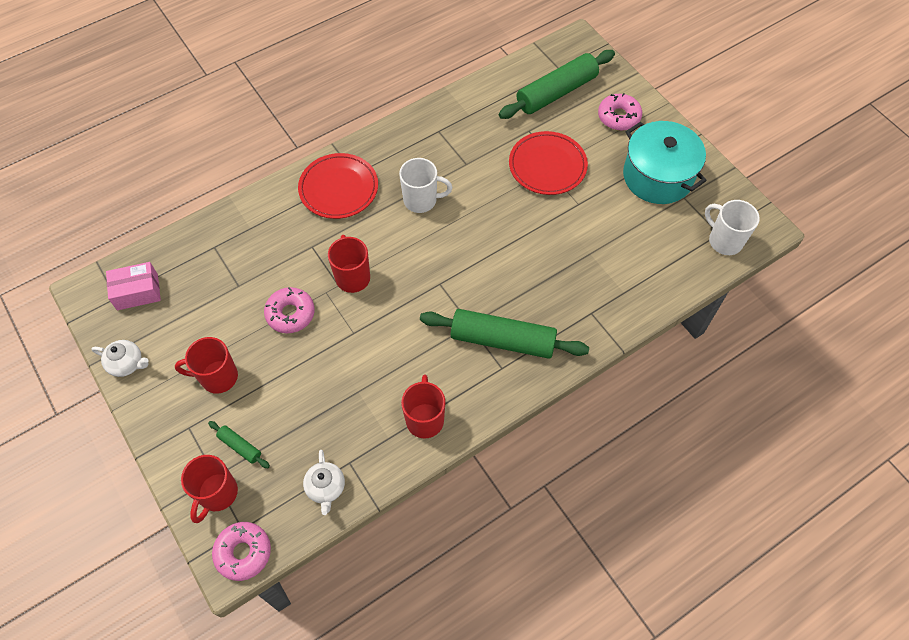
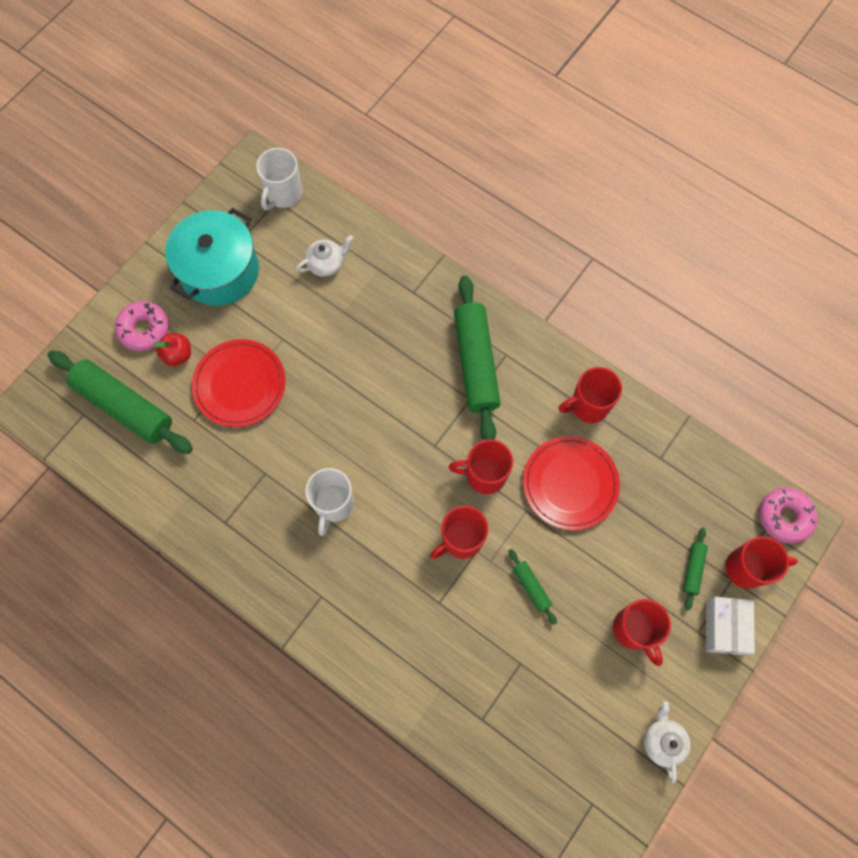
camera: 110 degrees left, 10 degrees up
(137, 292) = (575, 781): pink box -> none
(180, 451) = (725, 627): none -> white box
(290, 314) = (531, 587): pink donut -> green rolling pin
(326, 488) = (693, 469): white teapot -> white teapot (326, 263)
(338, 188) = (348, 607): red plate -> red plate (570, 484)
(398, 312) = (484, 475): none -> red mug
(421, 200) = (333, 504): white mug -> white mug turned 150 degrees counterclockwise
(588, 133) = (178, 355): none -> red apple

